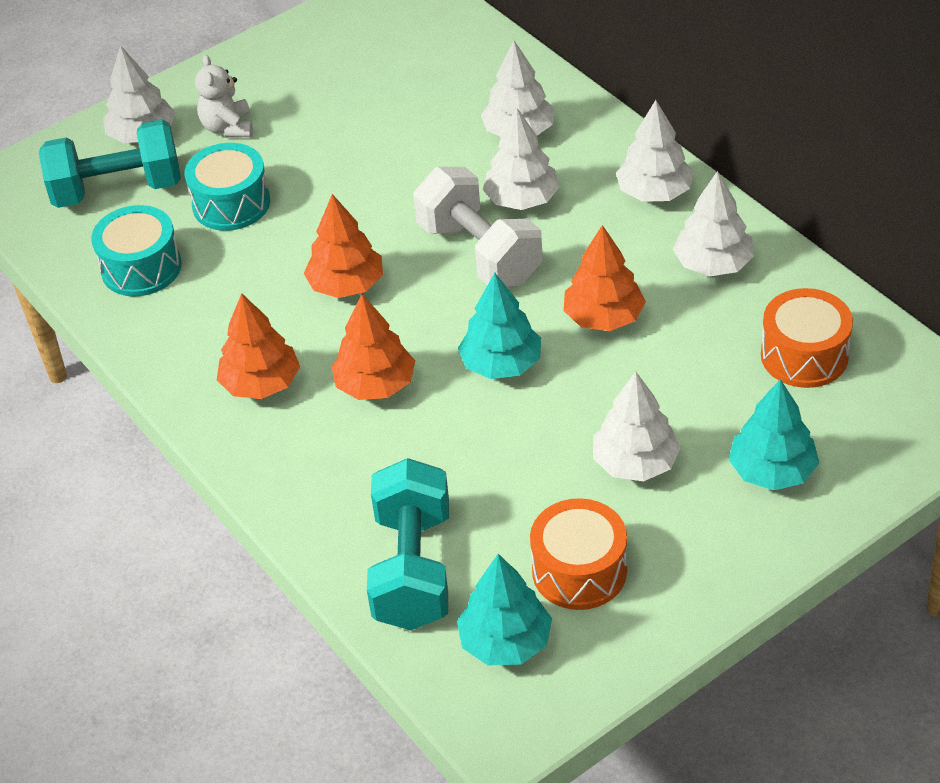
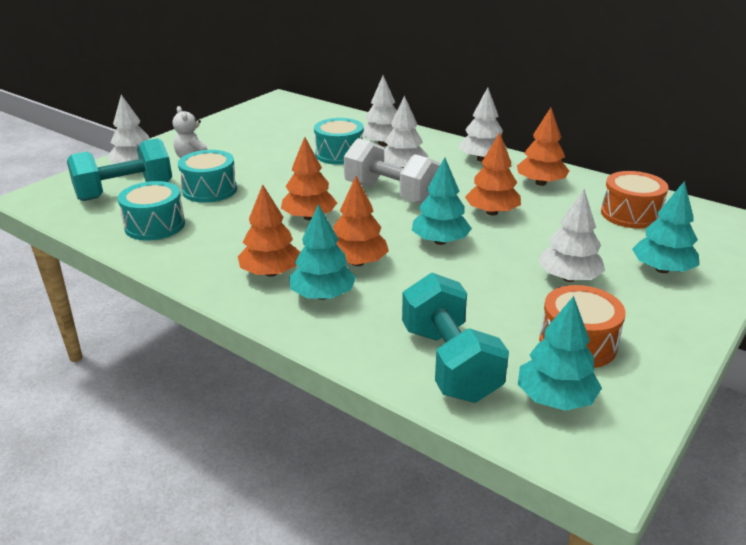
camera: 20 degrees left, 15 degrees down
(310, 435) = (322, 295): none -> turquoise tree
(443, 147) = (339, 154): none -> turquoise drum
(713, 264) = (540, 183): white tree -> orange tree

